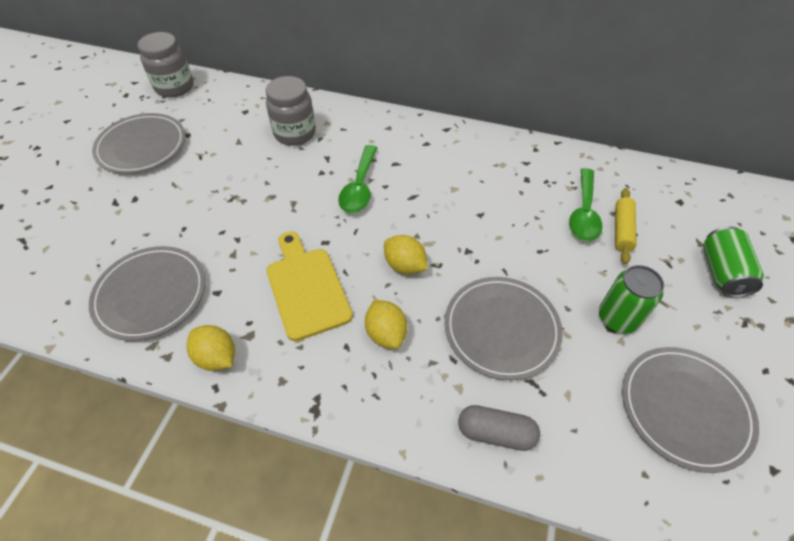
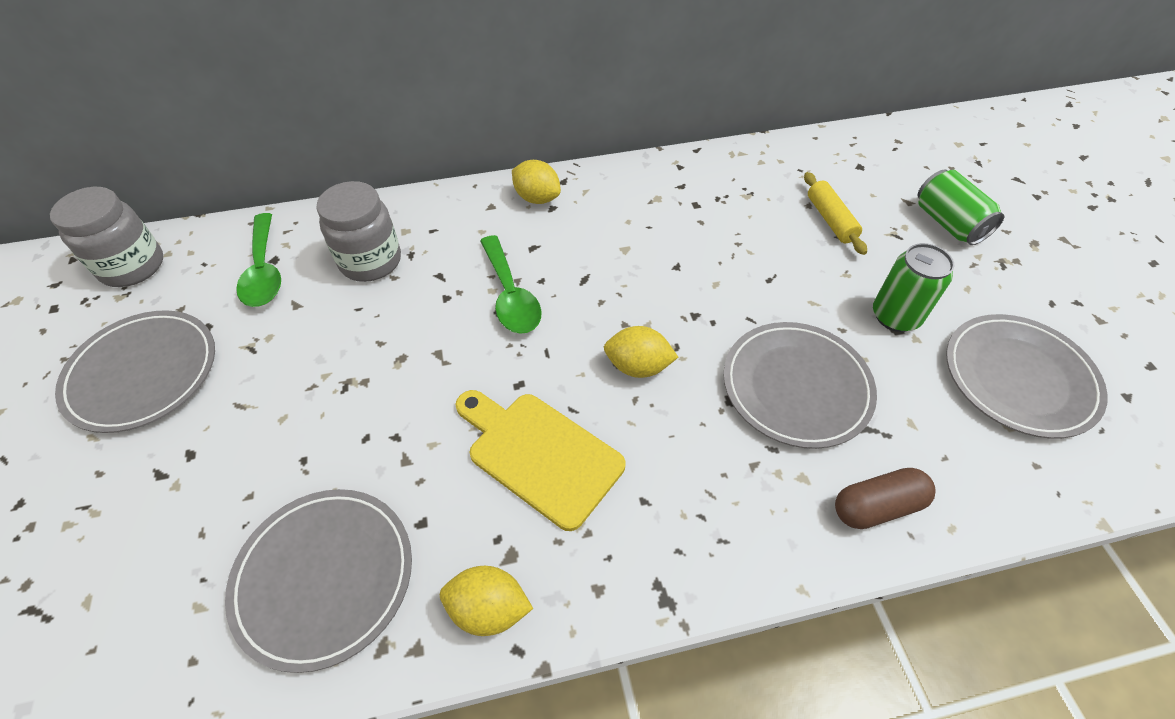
camera: 30 degrees left, 0 degrees up
(386, 333) = (678, 459): yellow lemon -> yellow lemon (537, 198)
(496, 433) = (877, 506): grey capsule -> brown capsule
(584, 213) = (781, 217): green spoon -> green spoon (264, 271)

